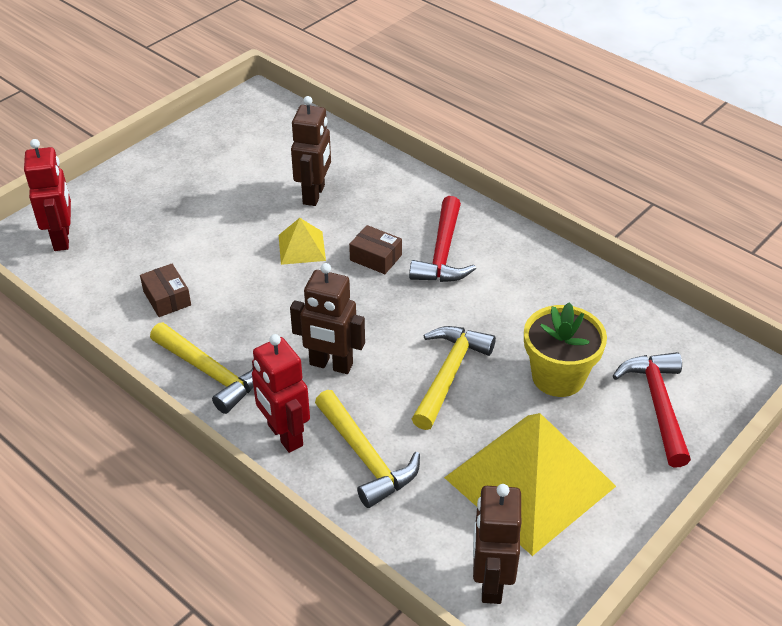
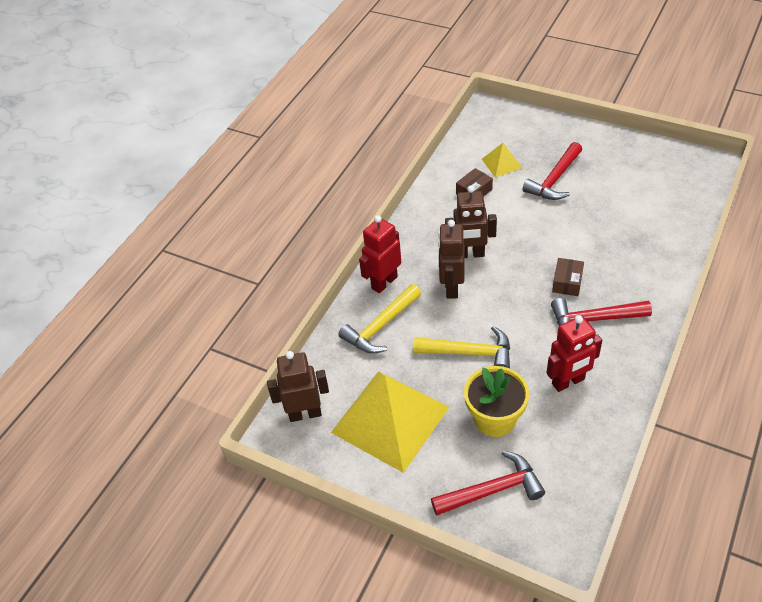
camera: 80 degrees right, 5 degrees up
(62, 238) = (502, 128): red robot -> red robot (568, 382)
(197, 219) = (554, 179): none -> red hammer
(210, 373) = (420, 232): yellow hammer -> none
(301, 247) = (556, 240): yellow pyramid -> yellow pyramid (502, 163)
(314, 194) = (616, 229): brown robot -> brown robot (470, 254)

